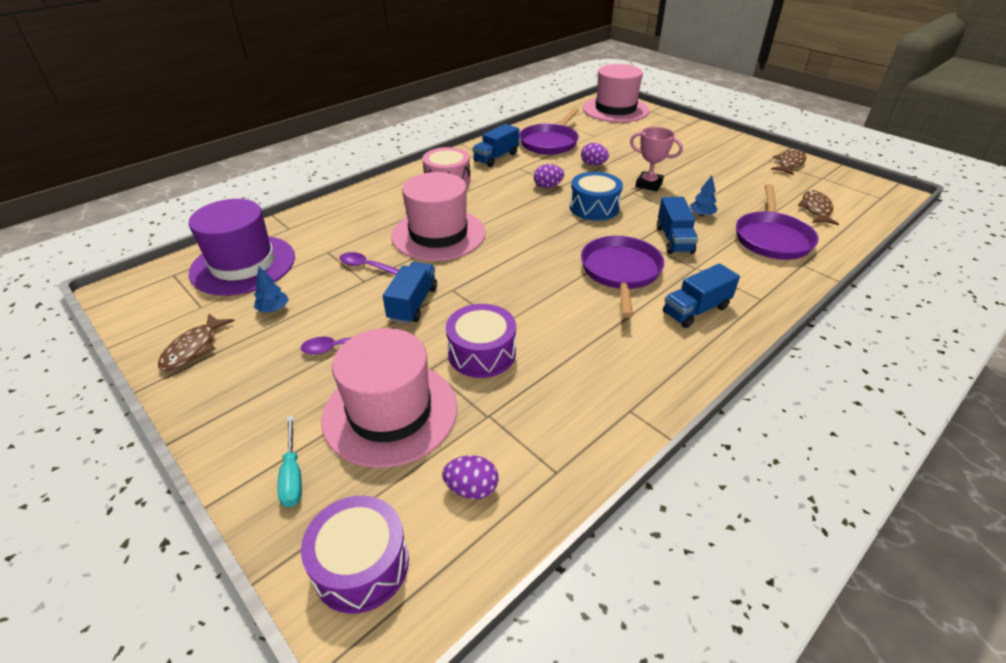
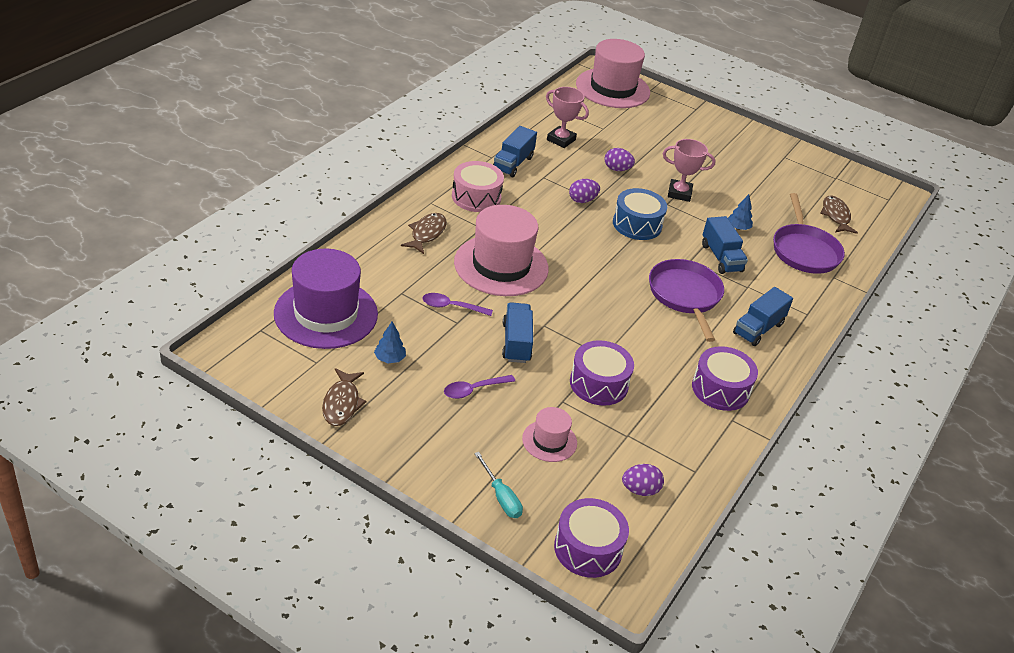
camera: 20 degrees left, 0 degrees up
(390, 412) = (549, 441): pink hat -> pink hat, size x0.49
(550, 142) = (561, 140): purple pan -> pink trophy
(627, 372) = (720, 389): none -> purple drum
(789, 163) = (803, 161): brown fish -> brown fish (427, 233)

